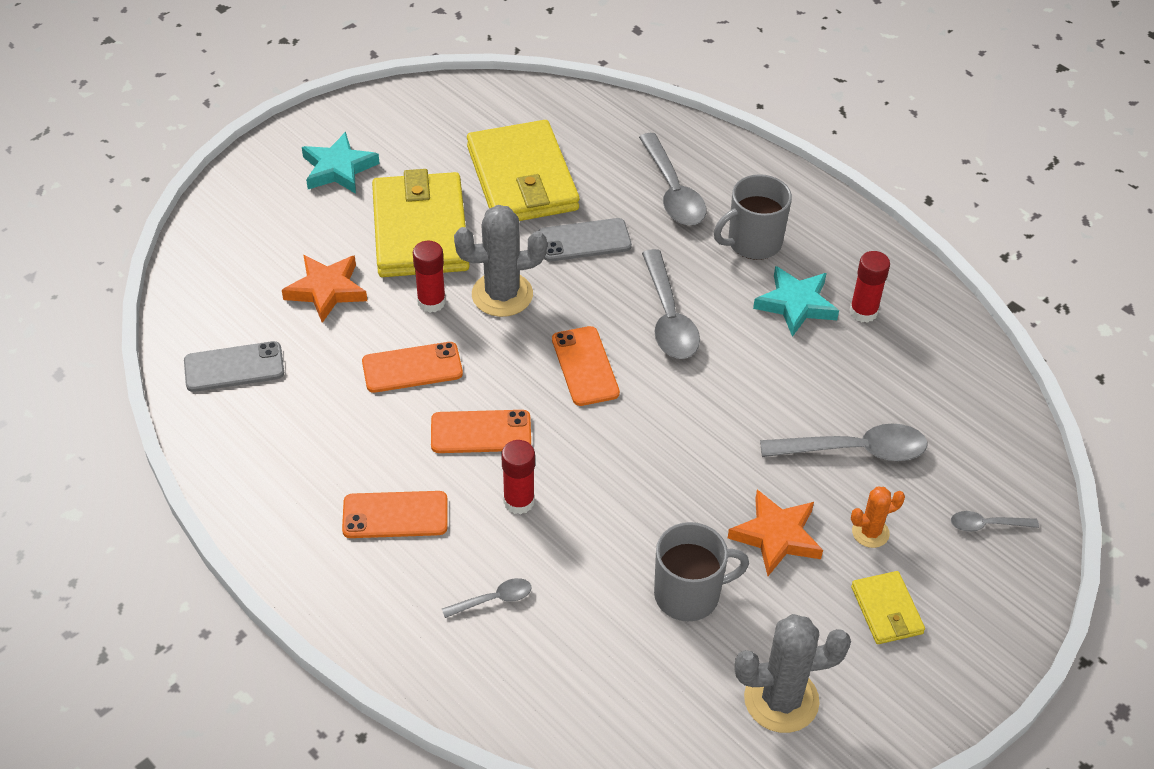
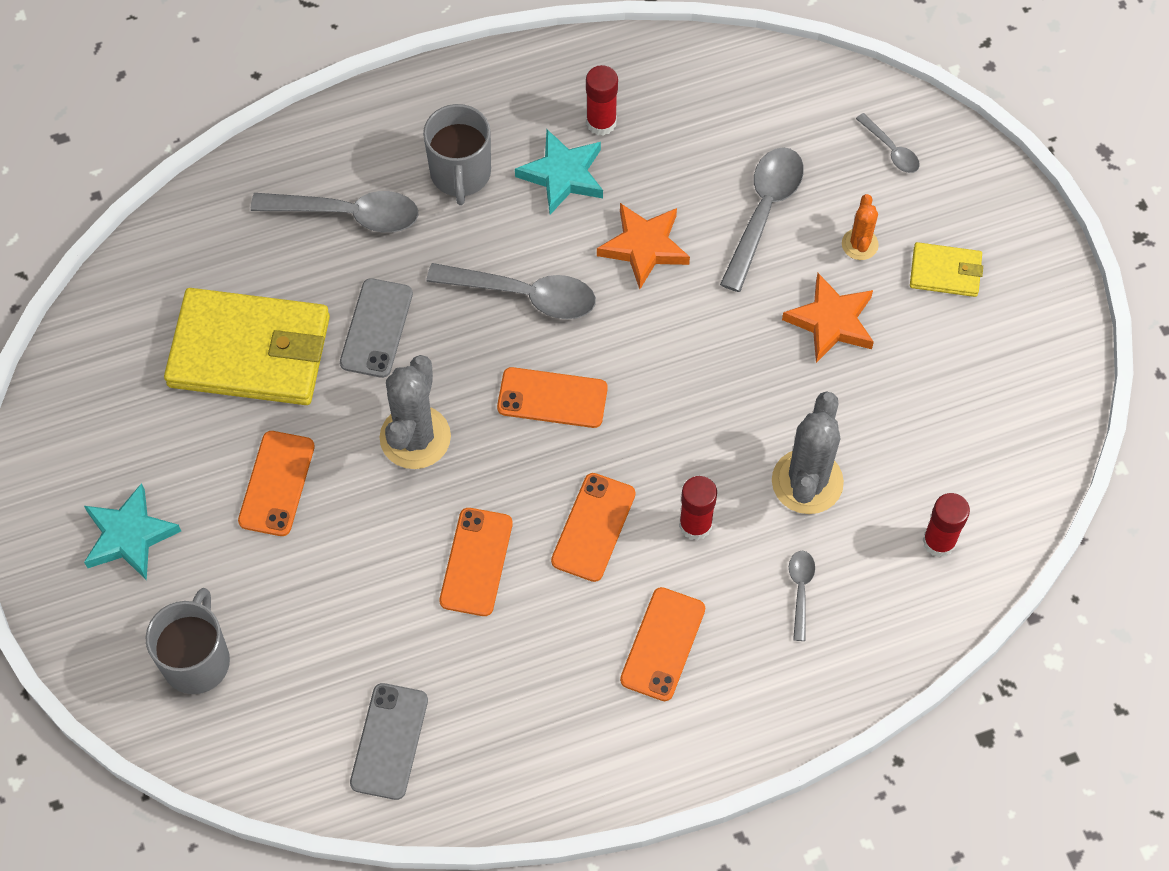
camera: 65 degrees left, 15 degrees up
(326, 290) = (320, 611): orange star -> orange star (644, 247)
(420, 230) = (276, 483): yellow wallet -> orange phone
(431, 302) = (391, 510): red glue stick -> red glue stick (939, 541)
(689, 594) = (864, 422): grey mug -> grey mug (197, 660)
(781, 700) = (1000, 396): grey cactus -> grey cactus (807, 482)
(987, 525) = (891, 149): grey spoon -> grey spoon turned 60 degrees counterclockwise

